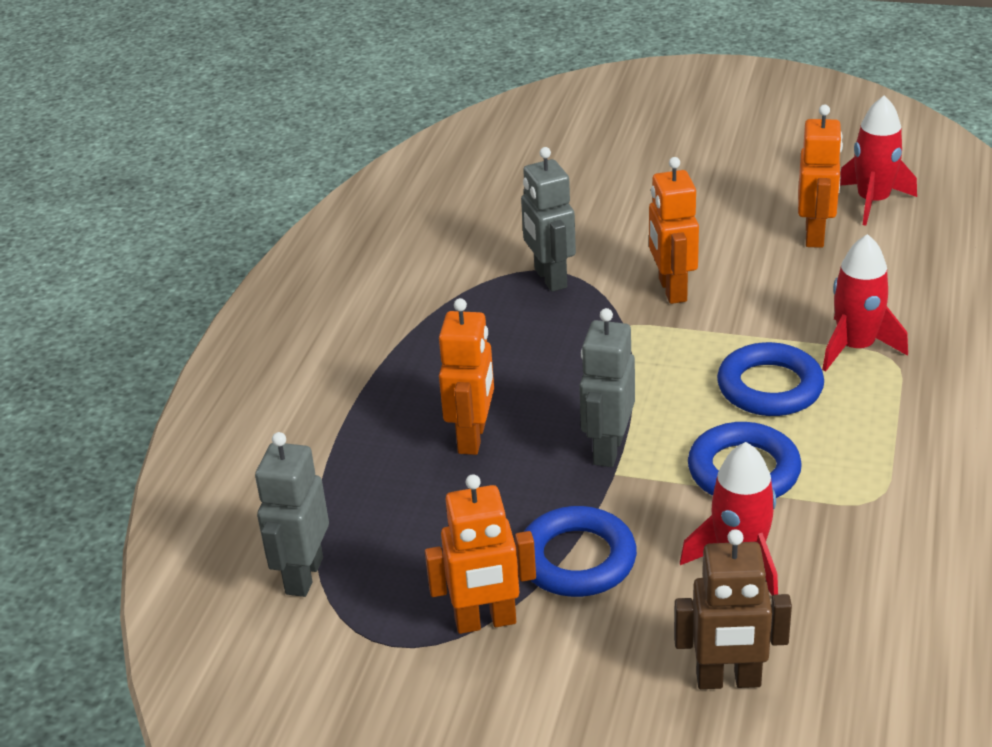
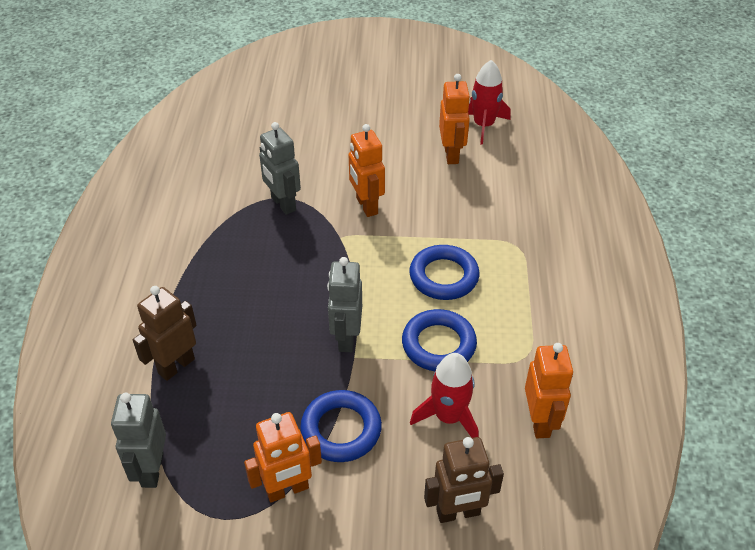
camera: 15 degrees left, 10 degrees up
(360, 458) = (176, 366): none -> brown robot
(472, 438) = (252, 339): orange robot -> orange robot (540, 421)
(855, 347) = (492, 239): red rocket -> none

